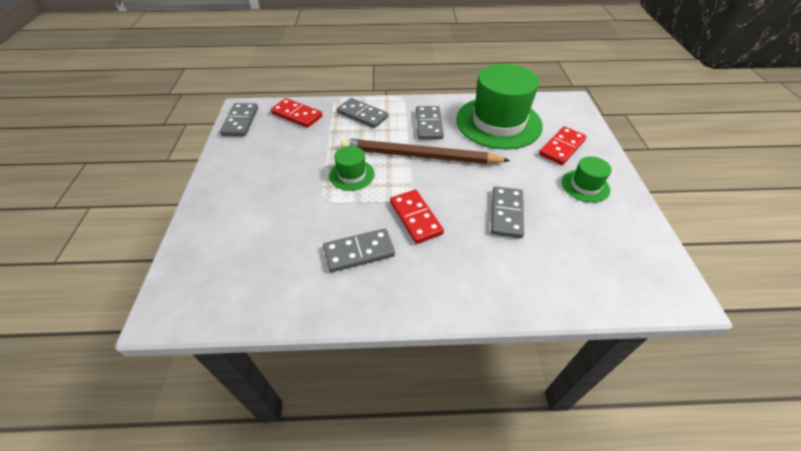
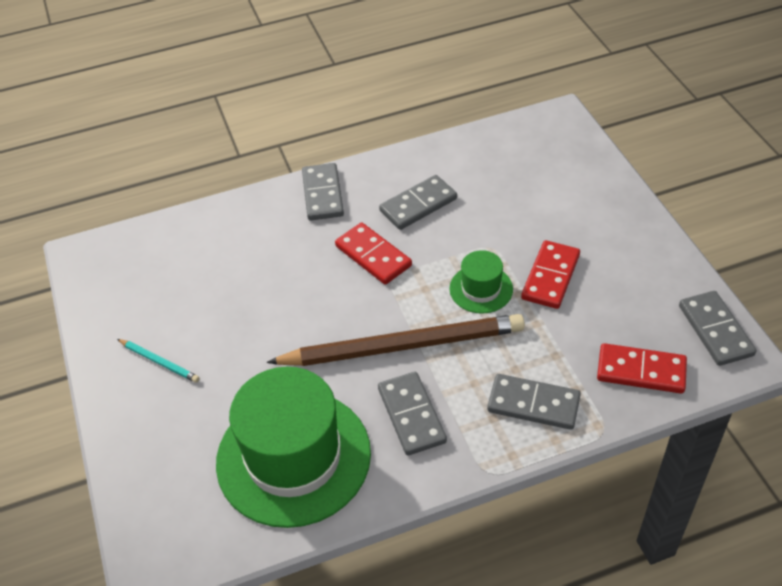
camera: 165 degrees right, 0 degrees up
(506, 213) = (265, 291): grey domino -> grey domino (322, 194)
(562, 147) = (185, 427): red domino -> red domino (550, 277)
(585, 186) = (159, 362): green hat -> turquoise pencil

